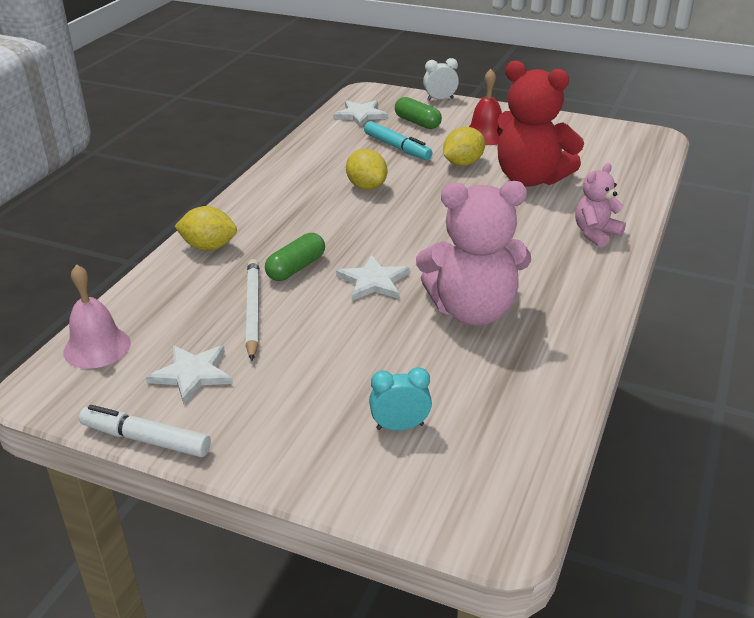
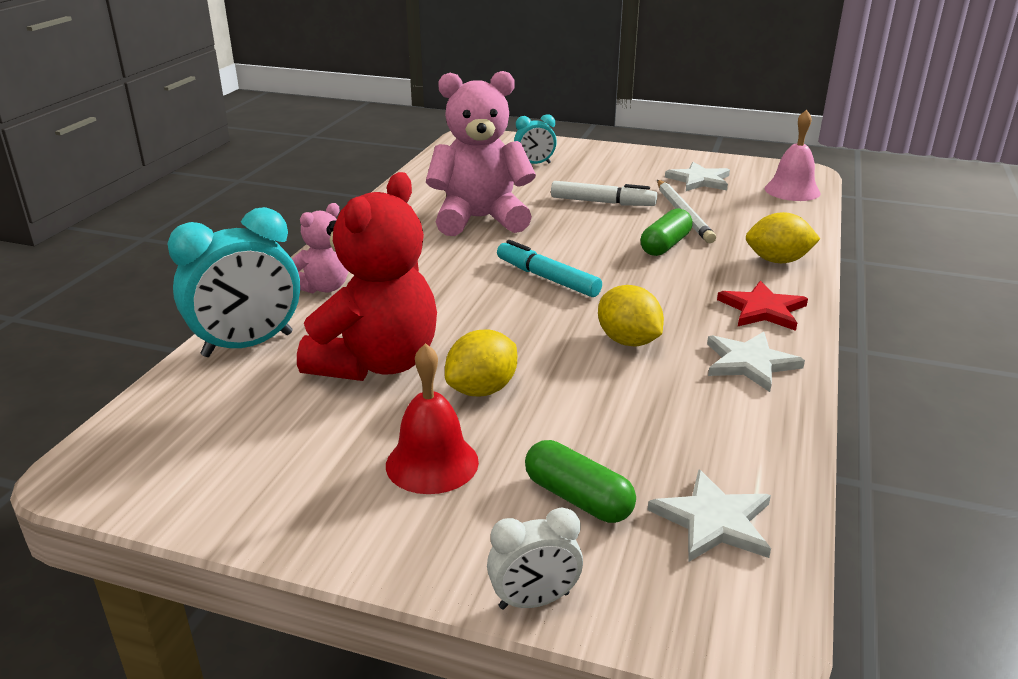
camera: 175 degrees right, 5 degrees down
(146, 439) = (701, 156): white marker -> white marker (602, 202)
(259, 205) = (762, 309): none -> red star
(373, 281) = (579, 237): white star -> white star (750, 363)
(397, 147) = (603, 422): turquoise marker -> turquoise marker (547, 278)
(530, 179) = (377, 363): red teddy bear -> red teddy bear turned 90 degrees clockwise
(622, 192) = (248, 345): none -> turquoise clock

